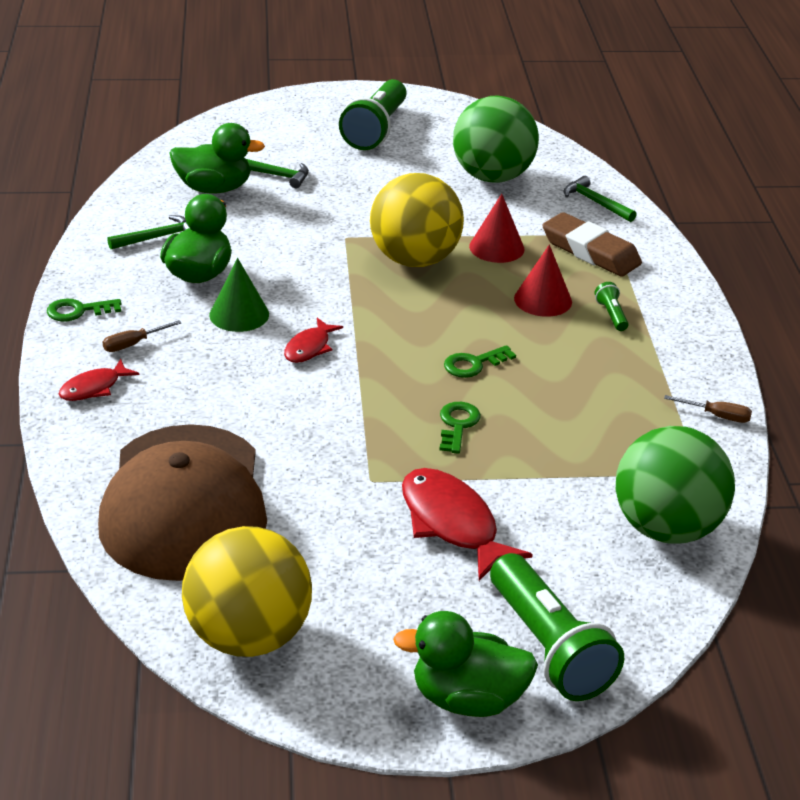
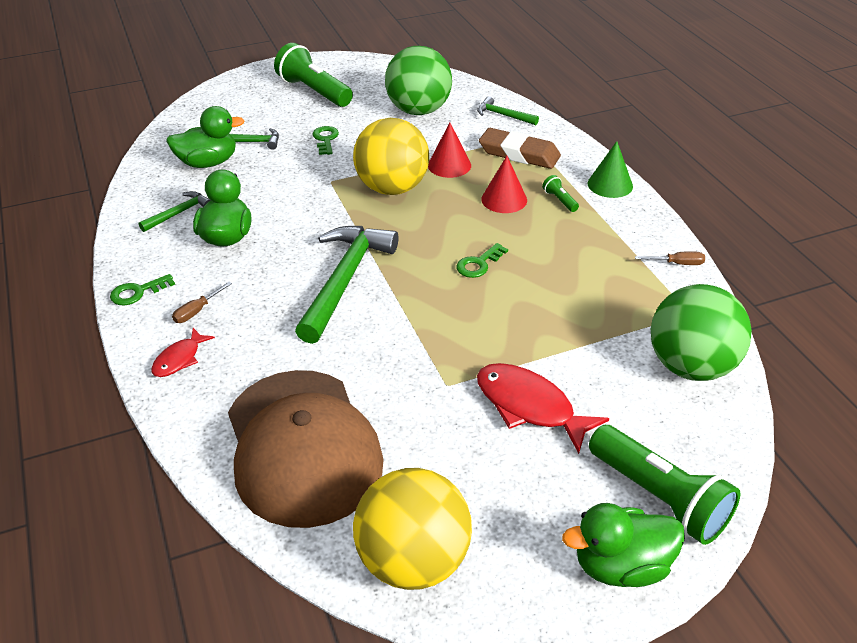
camera: 15 degrees left, 5 degrees up
(239, 314) = (274, 264): green cone -> green cone (610, 185)
(309, 348) = (344, 280): red fish -> green hammer
(375, 130) = (314, 91): green flashlight -> green flashlight turned 135 degrees clockwise
(457, 425) = (491, 318): green key -> green key (325, 139)

